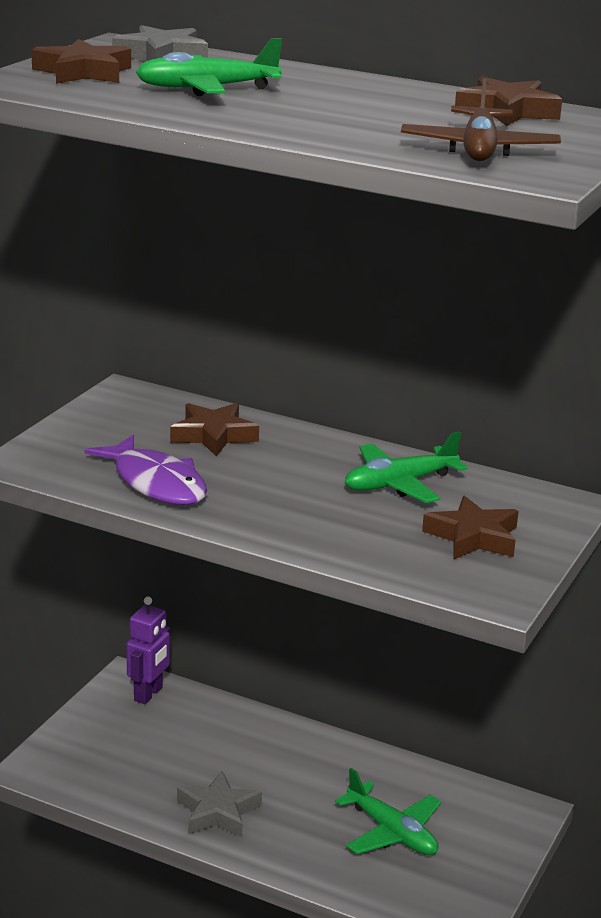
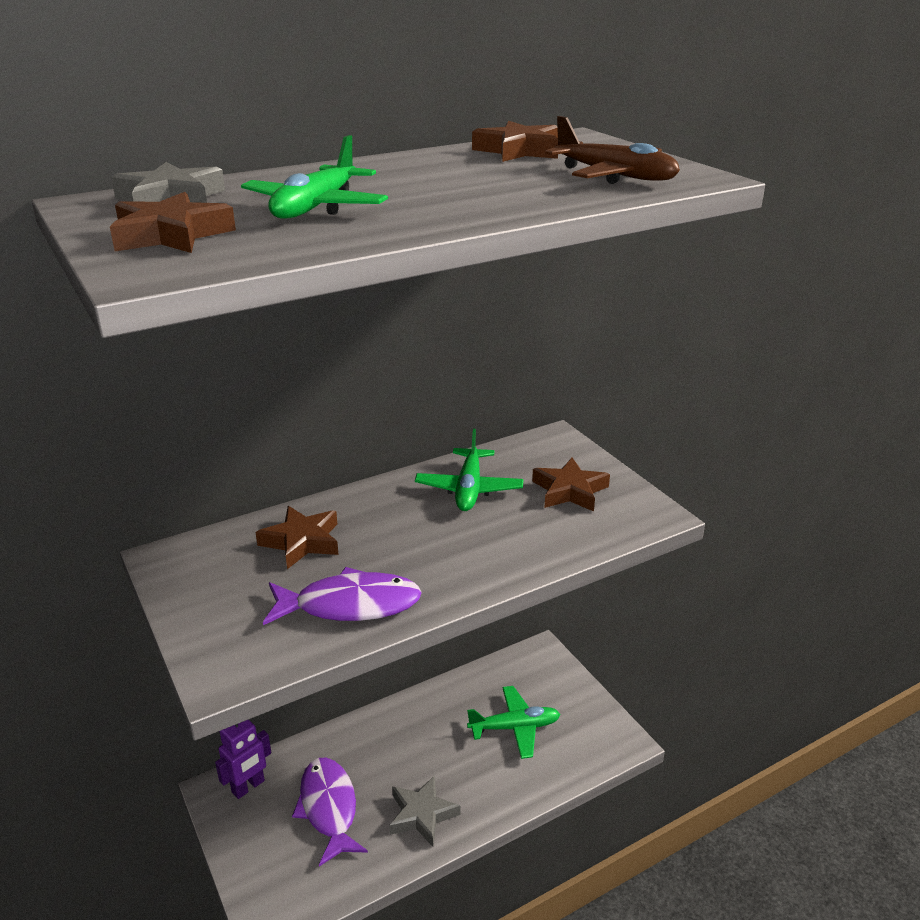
camera: 55 degrees left, 5 degrees up
(148, 694) = (248, 787): purple robot -> purple robot turned 75 degrees clockwise
(170, 751) = (329, 808): none -> purple fish

